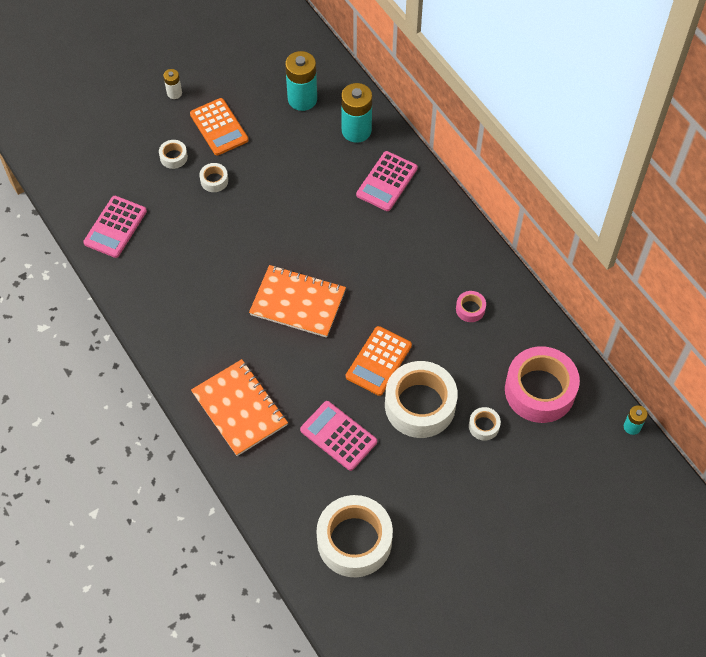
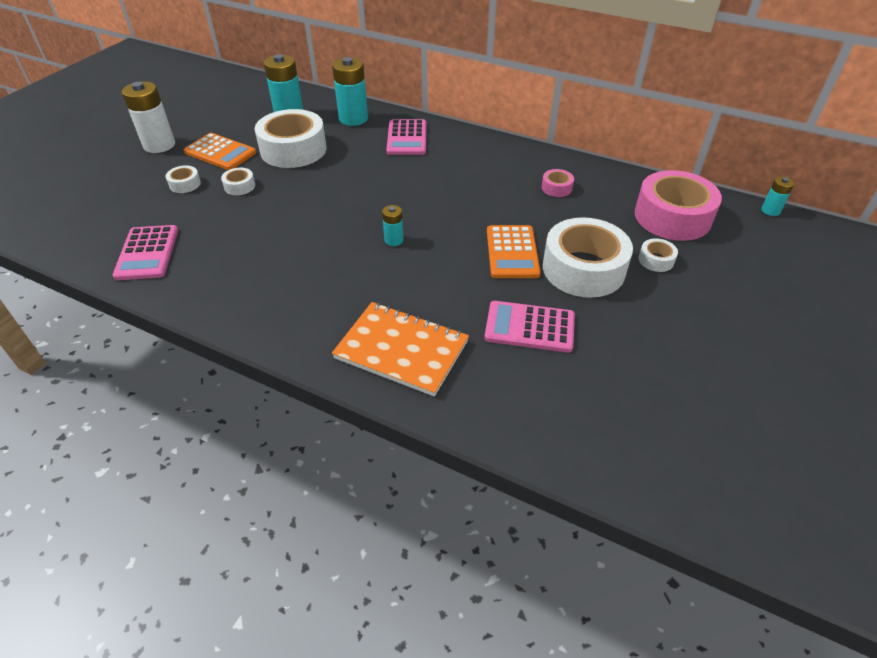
camera: 30 degrees left, 15 degrees down
(174, 93) = (159, 145): white battery -> white battery, size x1.94
(298, 303) = (394, 240): orange notebook -> turquoise battery
(354, 541) = (639, 417): white tape -> white tape (293, 149)

